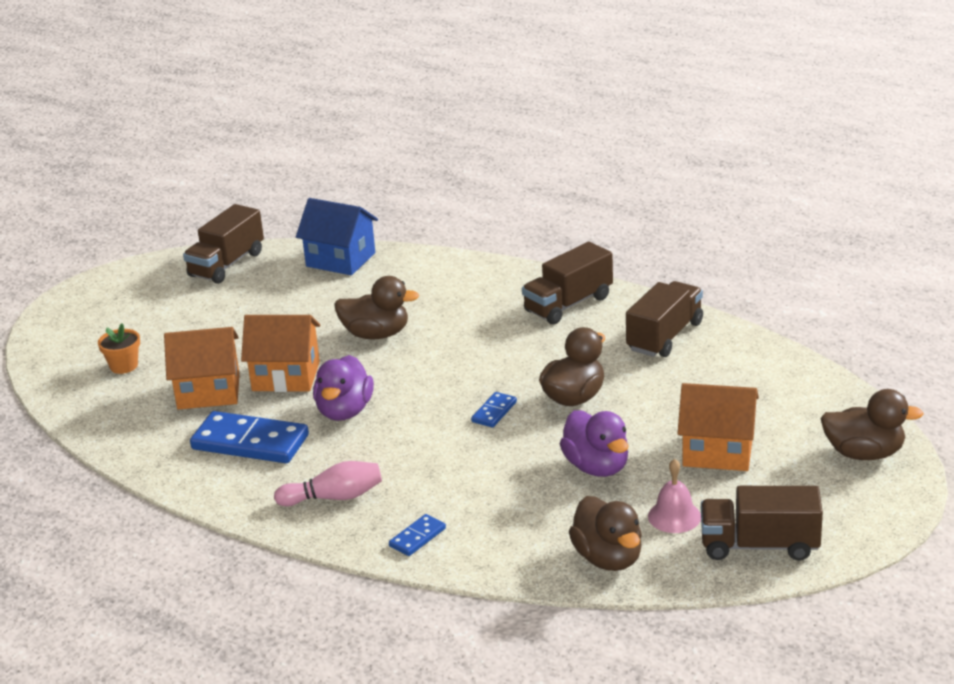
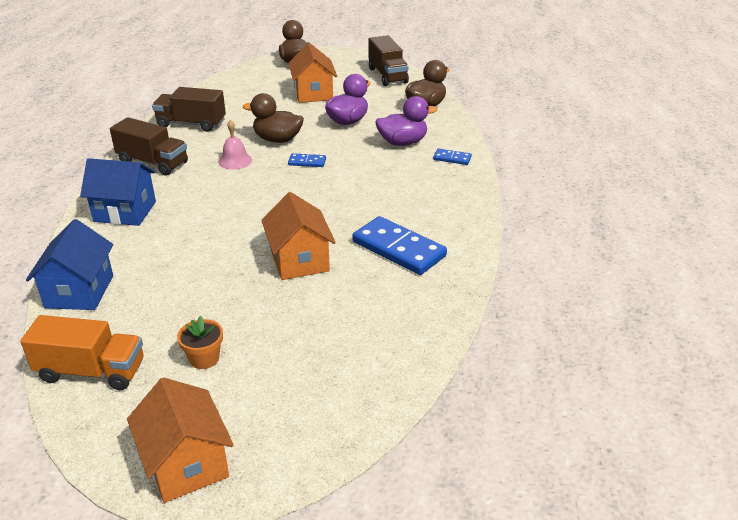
camera: 115 degrees left, 5 degrees up
(124, 366) = (322, 368): orange flower pot -> orange flower pot (204, 358)
(208, 391) = (341, 295): orange house -> orange house (186, 464)
(226, 264) = (91, 371): brown truck -> orange truck
(250, 442) = (399, 249): blue domino -> blue domino turned 45 degrees counterclockwise
(334, 497) = (436, 195): pink bowling pin -> none
(344, 411) = (335, 218): purple duck -> purple duck (402, 142)
(376, 334) = (218, 234): brown duck -> none
(465, 284) = (125, 211): none -> blue house
(674, 516) = (379, 96): pink bell -> pink bell (235, 161)

